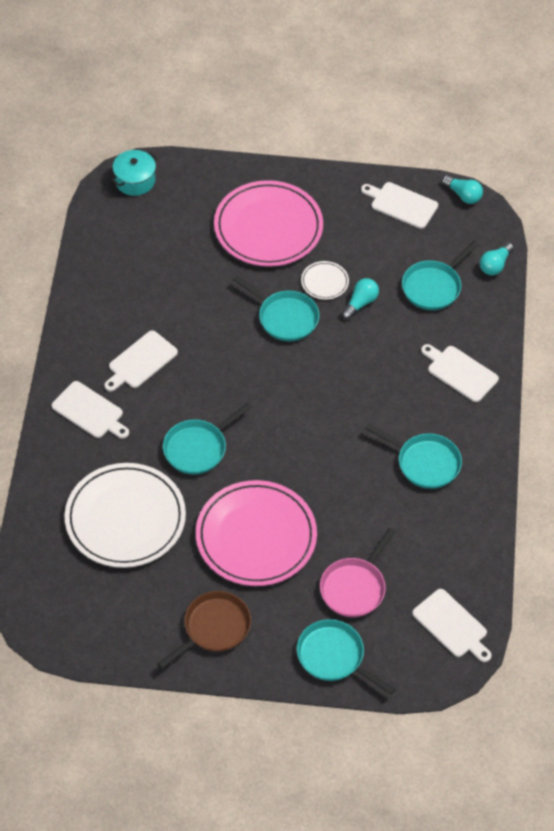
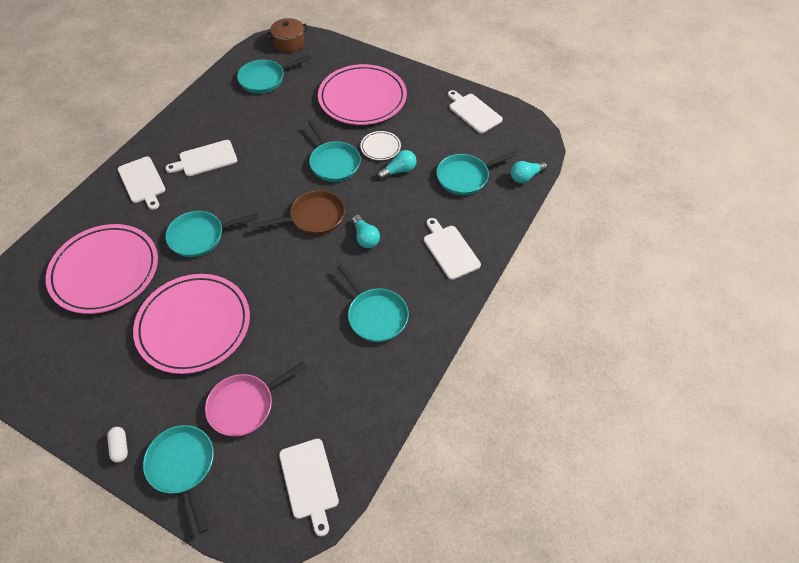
camera: 25 degrees right, 0 degrees up
(125, 518) = (105, 271): white plate -> pink plate
(135, 180) = (289, 43): turquoise pot -> brown pot
(139, 239) = (265, 79): none -> turquoise pan
(214, 628) = (102, 393): brown pan -> brown pan (314, 217)
(266, 664) = (120, 447): none -> white capsule
(463, 195) = (526, 119): turquoise light bulb -> turquoise light bulb (365, 238)

